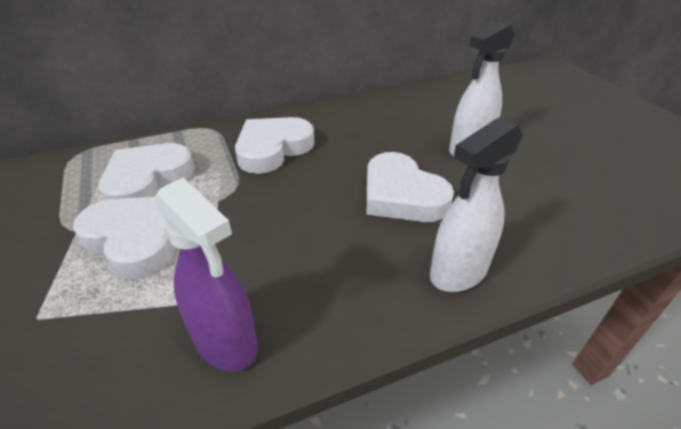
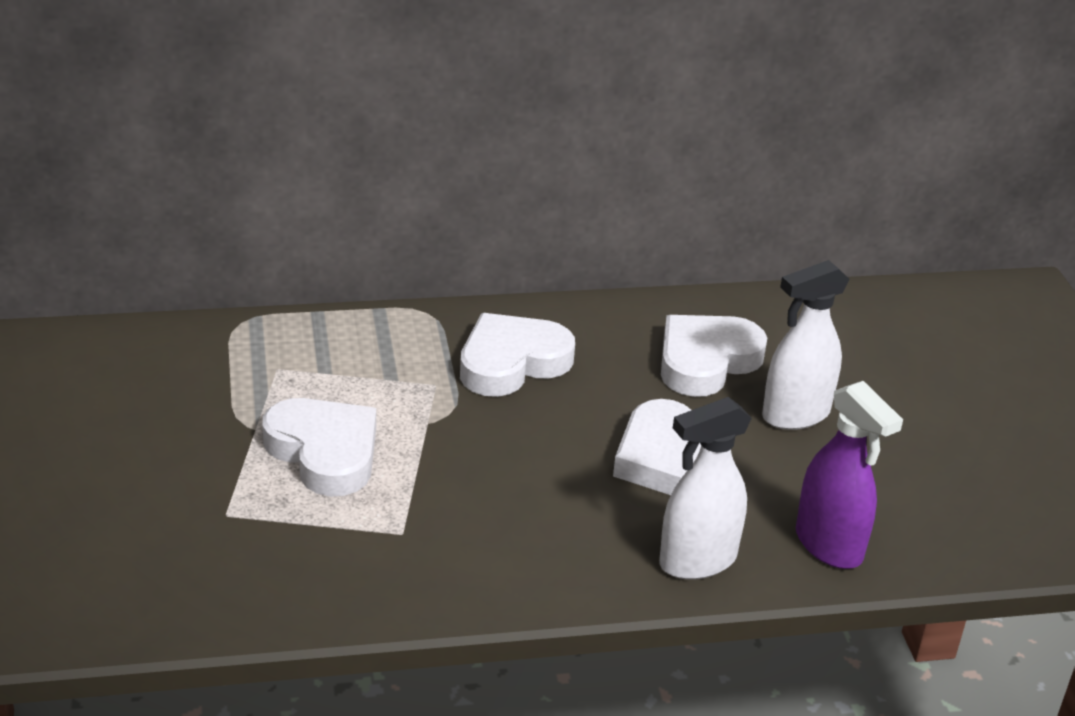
camera: 10 degrees right, 5 degrees down
(147, 180) = (338, 378): white heart -> white heart (706, 361)
(226, 342) = (421, 575): purple spray bottle -> purple spray bottle (829, 546)

